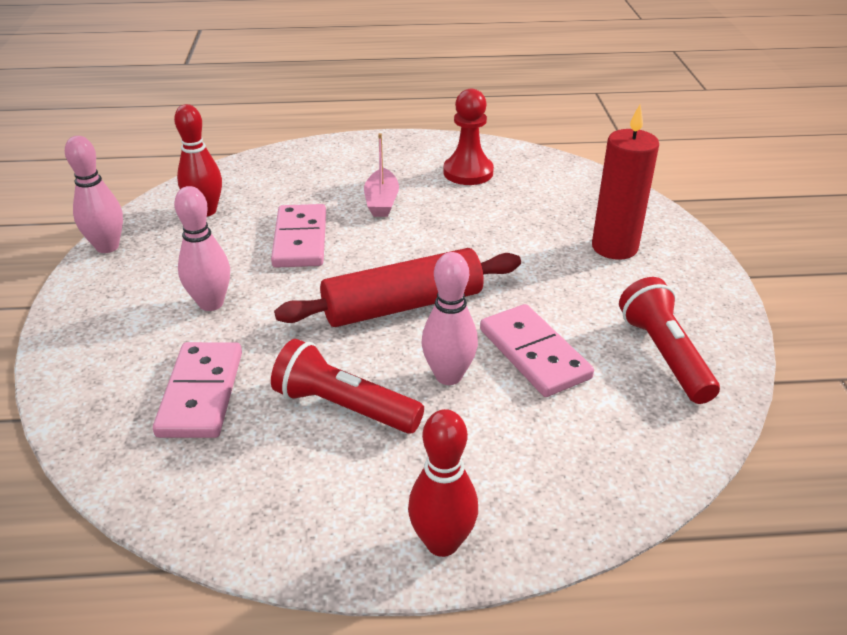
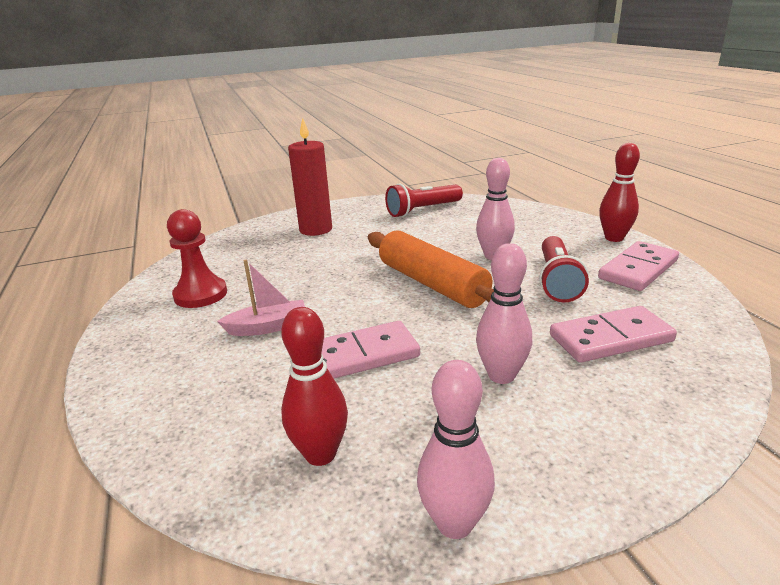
camera: 105 degrees left, 10 degrees down
(403, 305) = (432, 284): red rolling pin -> orange rolling pin
(534, 353) = (449, 237): pink domino -> pink domino (638, 269)

